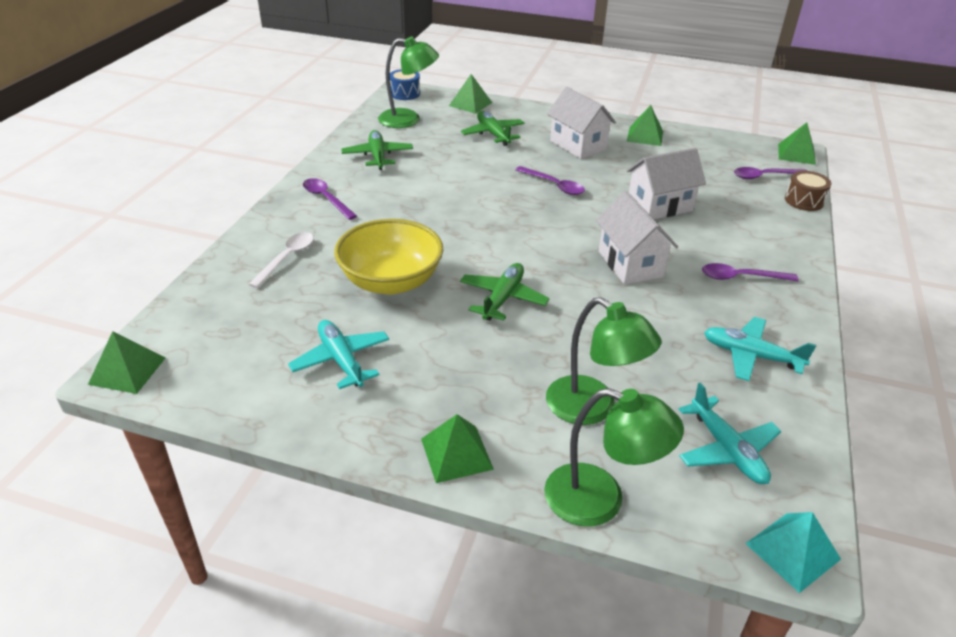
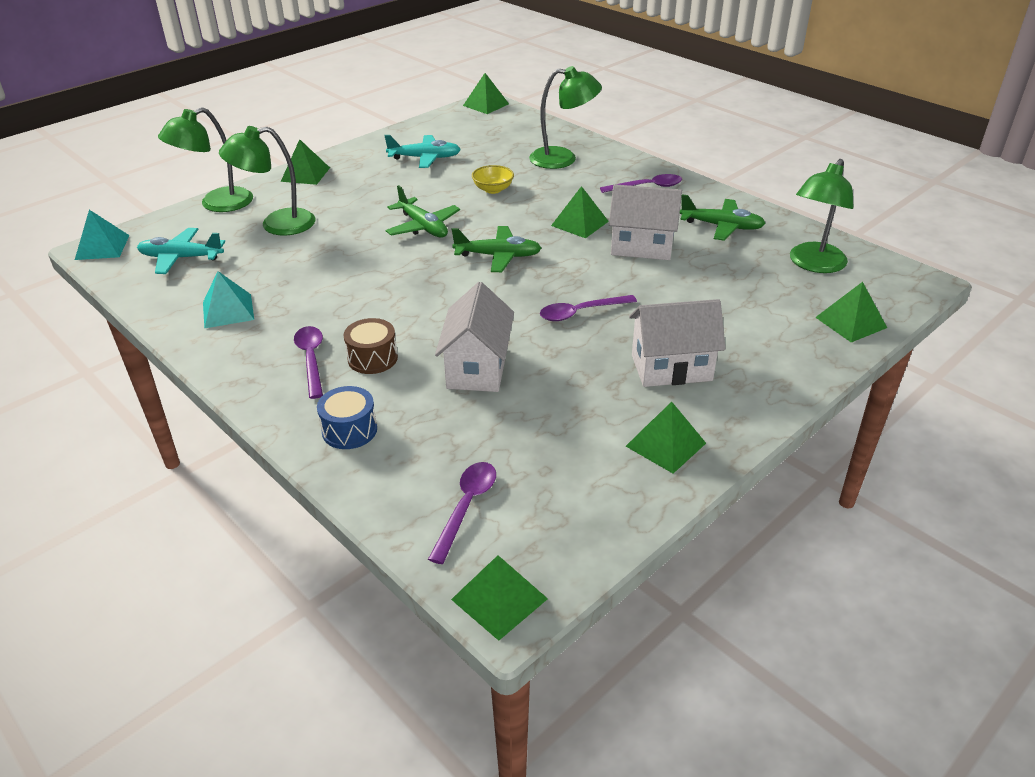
camera: 120 degrees right, 0 degrees up
(287, 258) = (563, 159): white spoon -> green lamp
(391, 281) = (493, 189): yellow bowl -> yellow bowl, size x0.47
(405, 93) = (905, 281): blue drum -> blue drum (349, 430)
(423, 216) = (580, 223): none -> green pyramid
(493, 134) = (741, 312): green plane -> green plane (498, 256)
(630, 264) = (400, 303): white house -> white house (642, 247)
(741, 277) = (311, 359): purple spoon -> purple spoon turned 45 degrees counterclockwise
(751, 356) = (228, 311): turquoise plane -> turquoise pyramid
(804, 201) = (378, 506): brown drum -> brown drum (372, 358)

